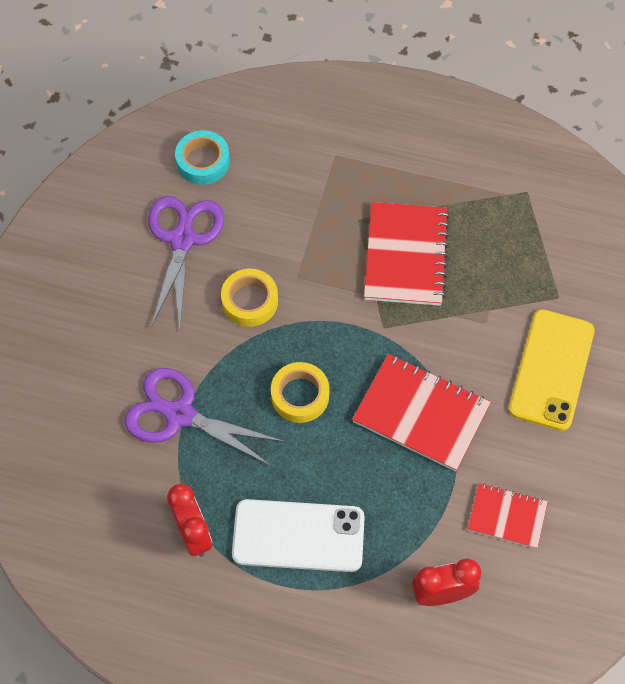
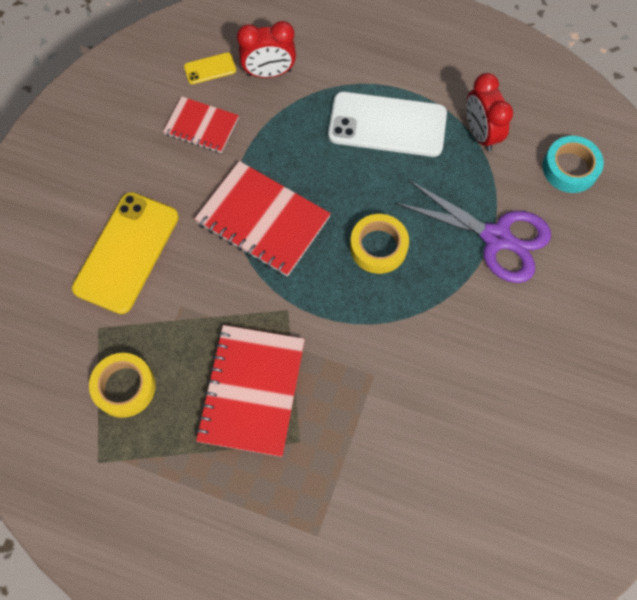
camera: 175 degrees left, 5 degrees up
(182, 240) = (501, 432): purple scissors -> none
(203, 161) = (480, 540): turquoise tape -> turquoise tape (570, 168)
(250, 301) = (426, 351): yellow tape -> yellow tape (124, 387)
(513, 593) = (210, 68): none -> yellow phone

